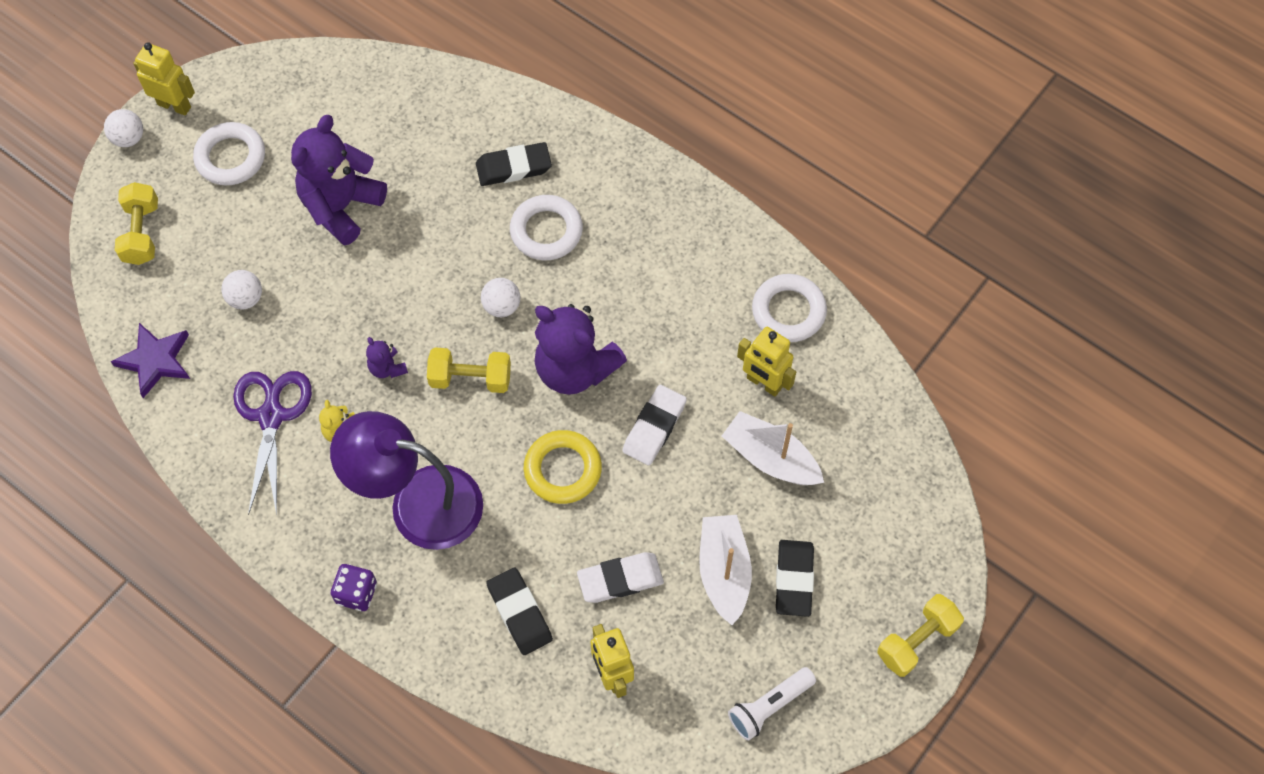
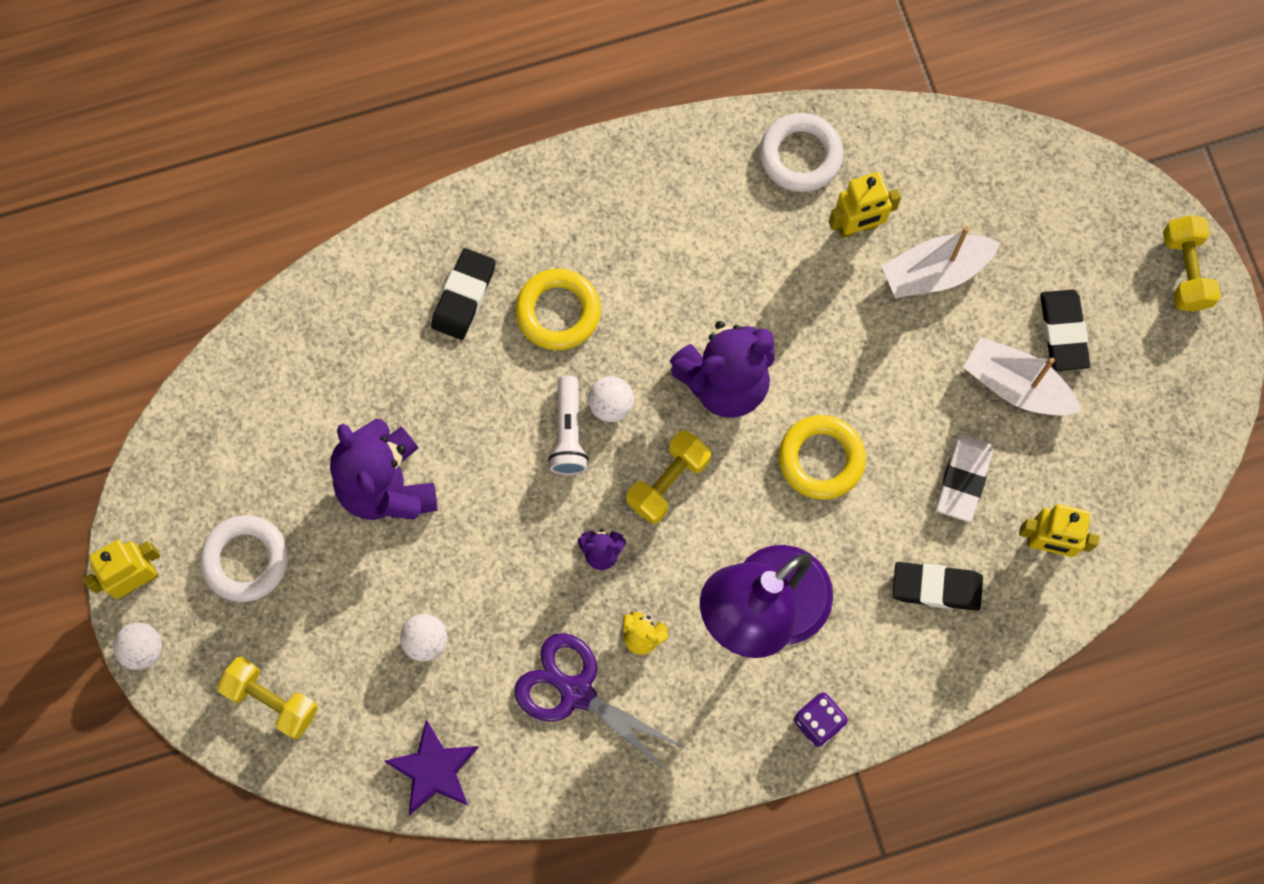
camera: 55 degrees left, 10 degrees up
(546, 231) = (558, 312): white ring -> yellow ring
(654, 427) = (835, 351): white eraser -> none
(769, 706) = (1163, 432): white flashlight -> white flashlight (568, 433)
(794, 580) = (1063, 332): black eraser -> black eraser turned 45 degrees clockwise

